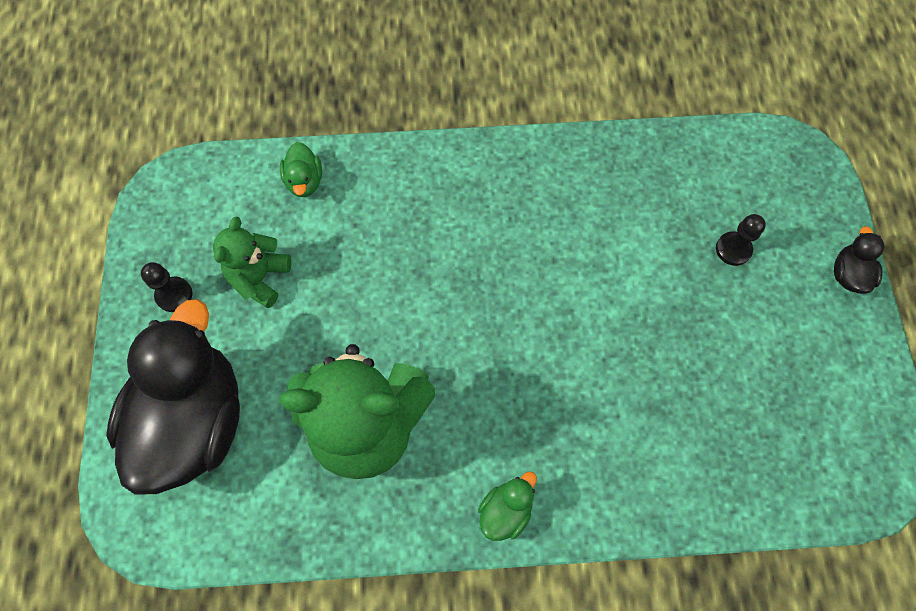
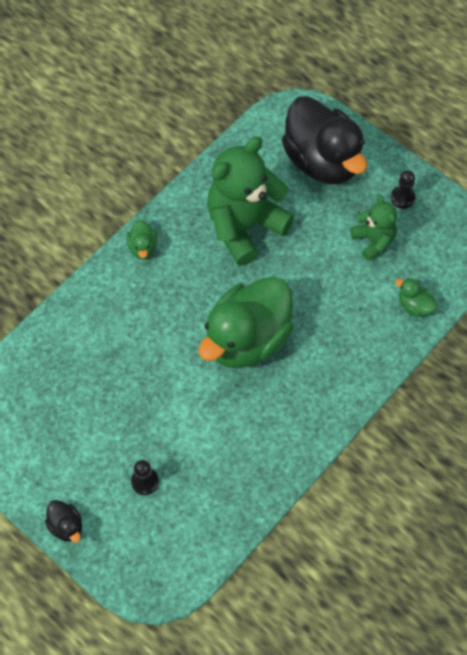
camera: 135 degrees right, 5 degrees down
(498, 295) = (247, 339): none -> green duck

